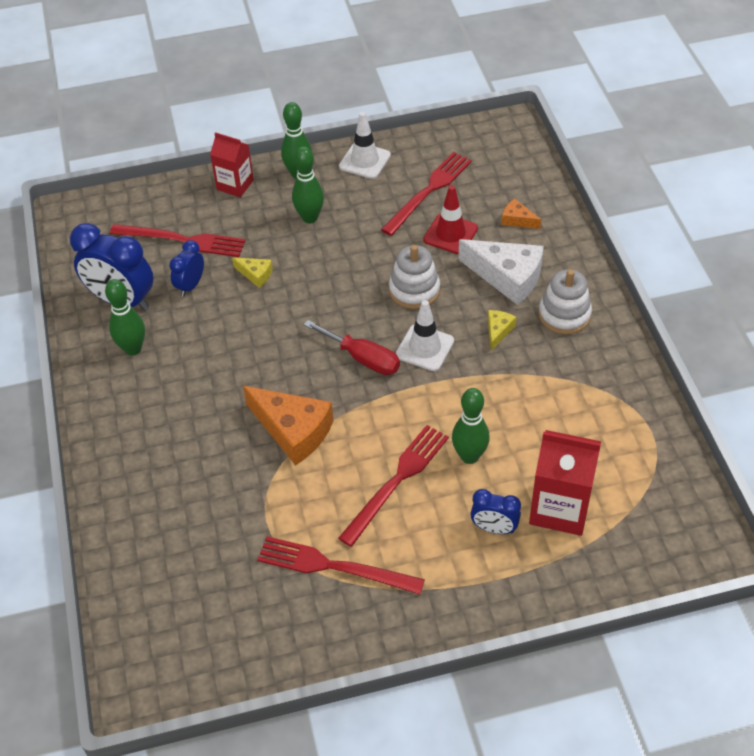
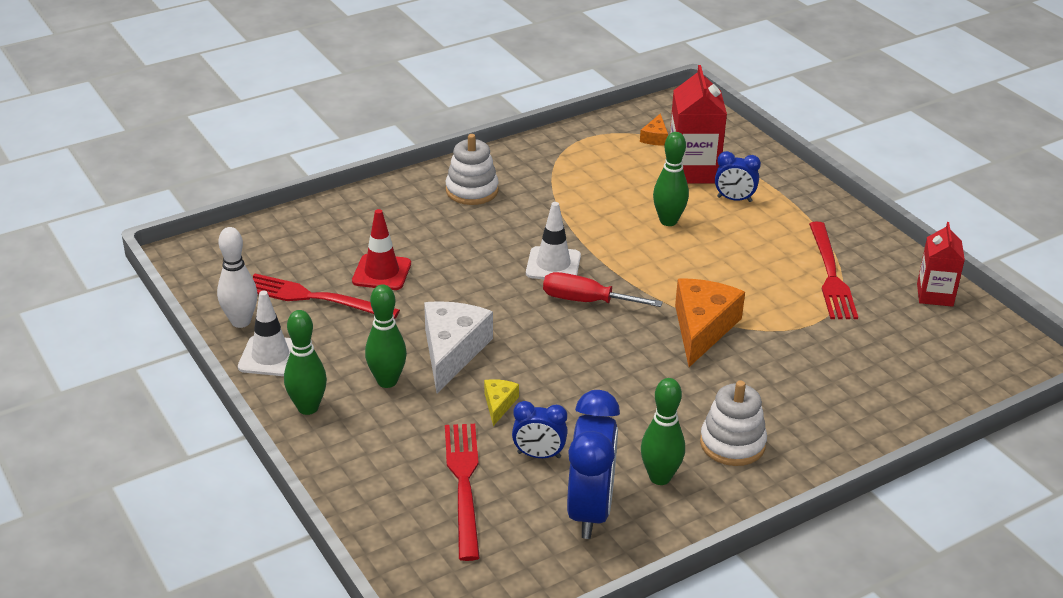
camera: 110 degrees left, 15 degrees down
(235, 185) = (343, 461): red carton -> red carton (934, 295)
(363, 358) = (586, 301): red screwdriver -> red screwdriver turned 90 degrees counterclockwise
(397, 481) = (720, 256): red fork -> none
(413, 149) = (241, 322): none -> white bowling pin
(414, 290) = (476, 284): white stacking toy -> white stacking toy (732, 444)
(494, 528) = (734, 199): blue clock -> blue clock turned 105 degrees clockwise
(498, 331) = (510, 225): yellow cheese -> none
(507, 277) = (434, 228): white cheese -> white cheese (452, 351)
(517, 220) = (346, 232): orange cheese -> orange cheese (655, 137)

